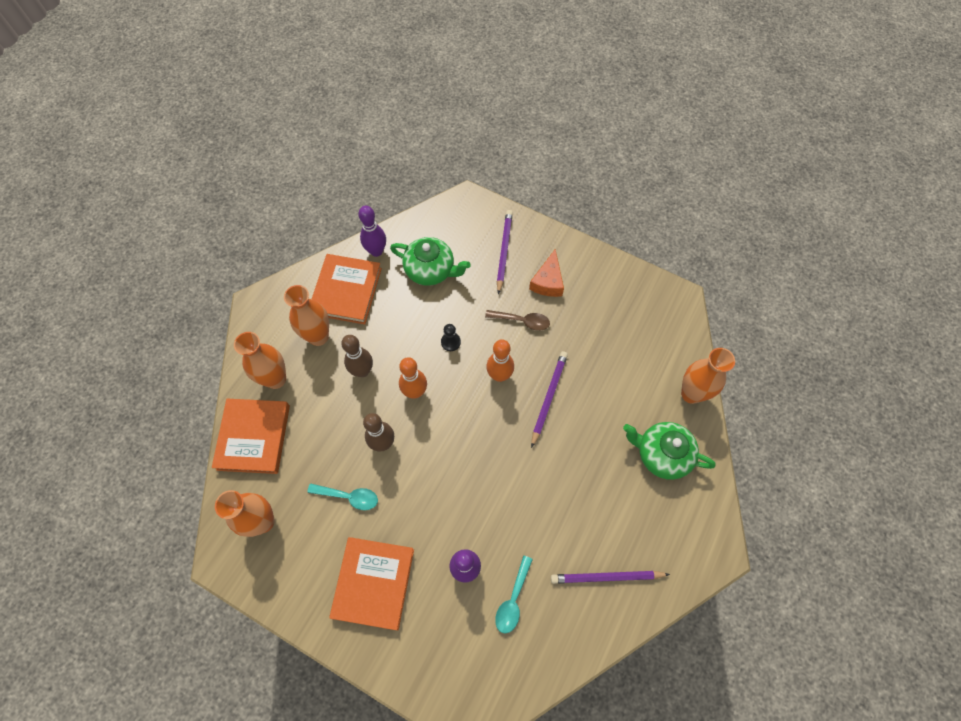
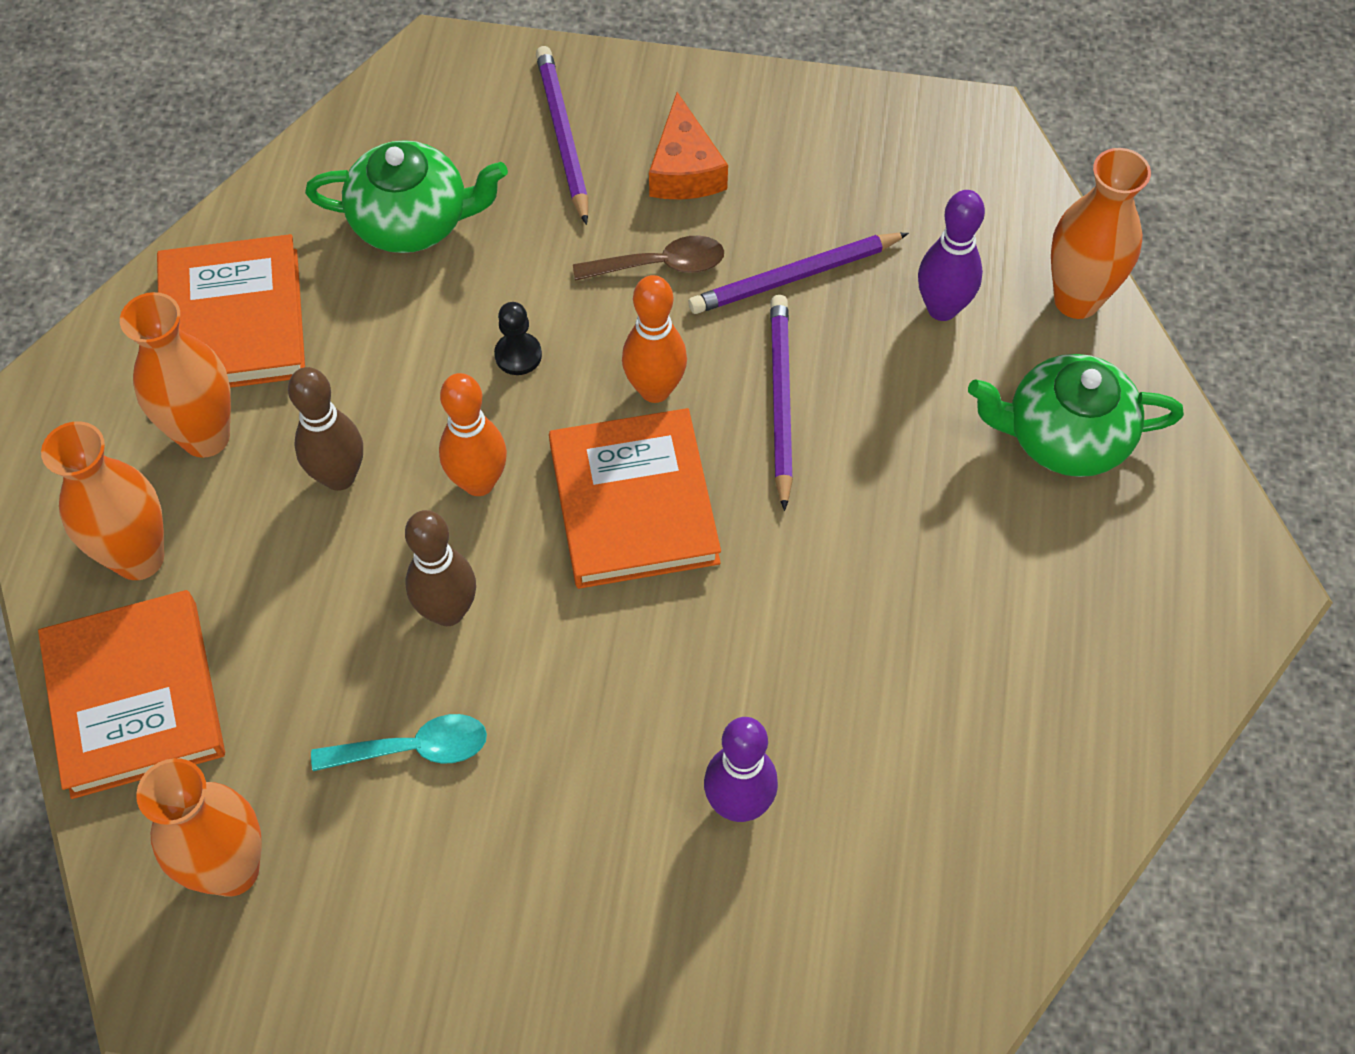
camera: 20 degrees left, 5 degrees down
(373, 583) = (544, 908): orange book -> orange book (633, 504)
(376, 251) = (270, 218): purple bowling pin -> purple bowling pin (942, 308)
(513, 600) = (868, 831): turquoise spoon -> none
(606, 577) = (1048, 716): purple pencil -> purple pencil (795, 276)

